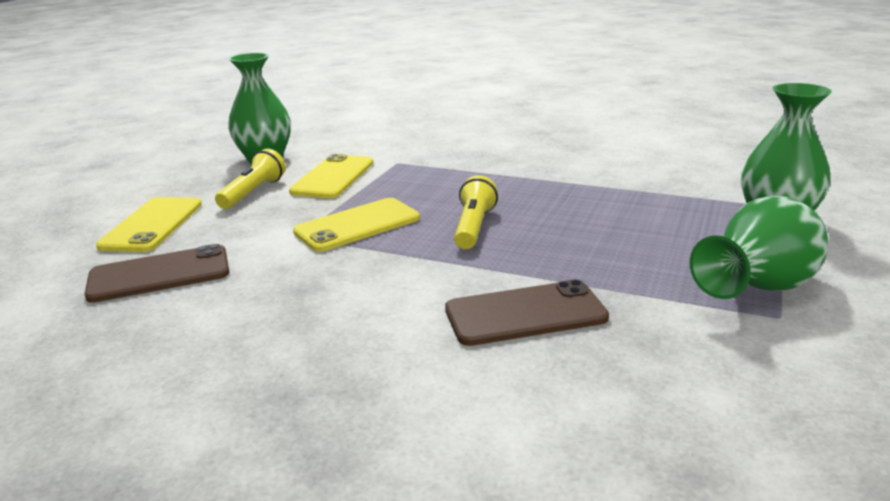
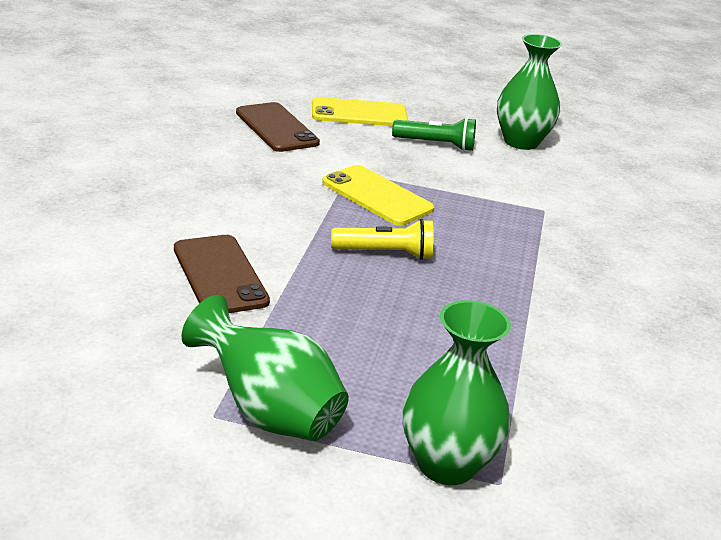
camera: 75 degrees right, 5 degrees up
(253, 192) = (436, 145): yellow flashlight -> green flashlight
(333, 177) = (487, 178): yellow phone -> none

